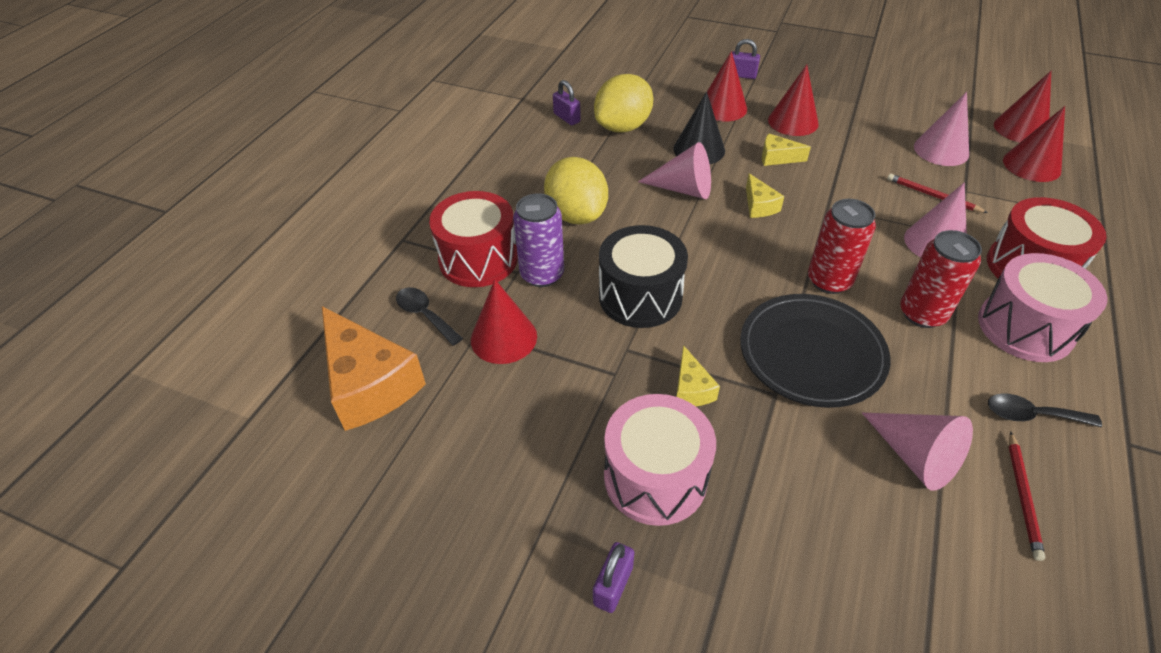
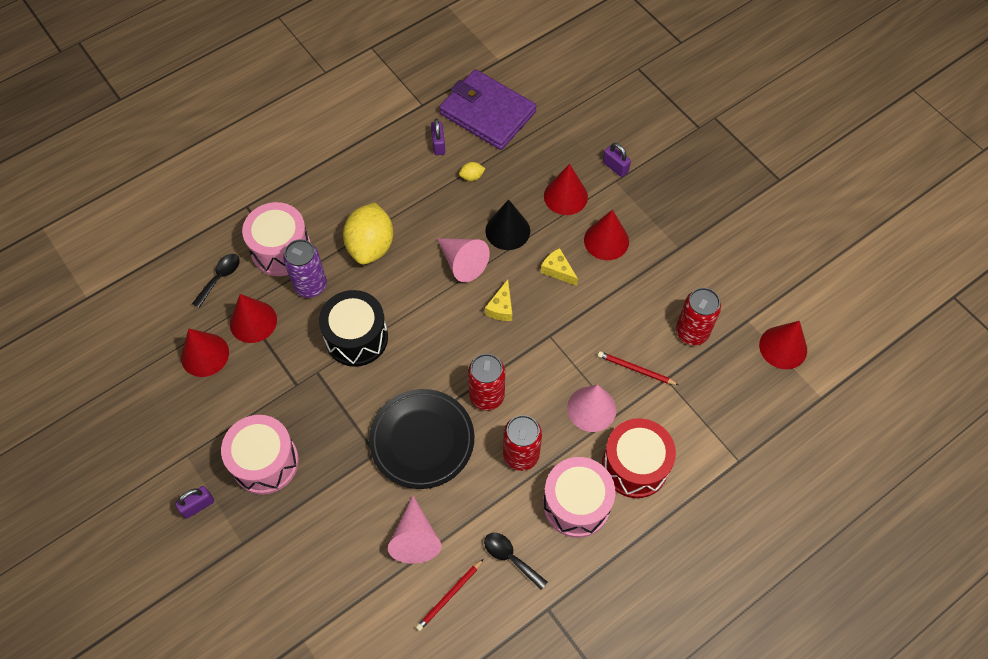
camera: 30 degrees right, 15 degrees up
(369, 383) = (159, 311): orange cheese -> none
(425, 315) = (220, 277): black spoon -> black spoon turned 45 degrees clockwise
(478, 259) = (281, 250): red drum -> pink drum
(590, 82) = (487, 113): none -> purple wallet
(623, 127) = (472, 177): yellow lemon -> yellow lemon, size x0.40
(691, 389) = (330, 421): yellow cheese -> none
(932, 196) = (636, 369): red pencil -> red pencil turned 45 degrees counterclockwise
(941, 150) = (692, 332): pink cone -> red can
(1031, 165) = (746, 385): red cone -> red cone (205, 355)

